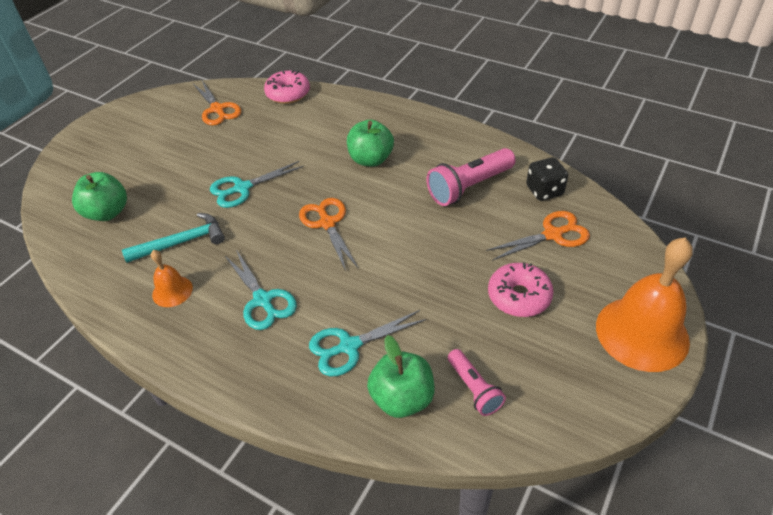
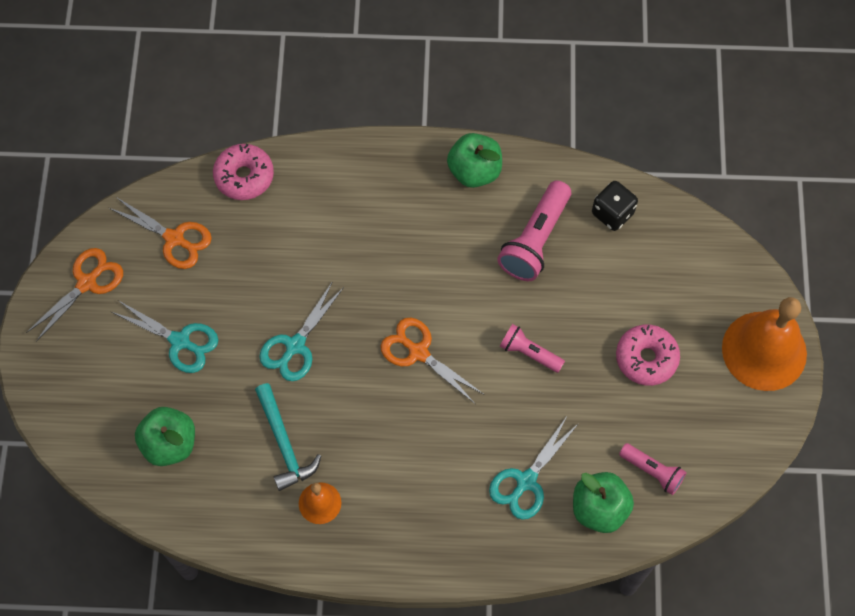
camera: 30 degrees left, 20 degrees up
(182, 242) = (284, 443): turquoise hammer -> turquoise hammer turned 120 degrees clockwise
(263, 300) = (416, 471): turquoise scissors -> turquoise scissors (180, 341)
(371, 159) = (410, 244): green apple -> green apple (474, 171)
(416, 255) = (529, 353): none -> pink flashlight
(553, 234) = (645, 269): orange scissors -> orange scissors (87, 283)

